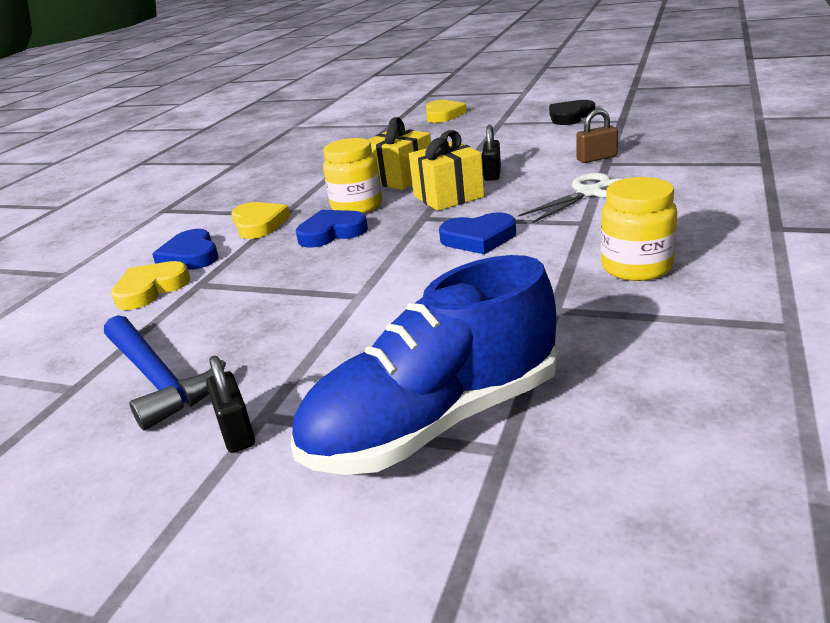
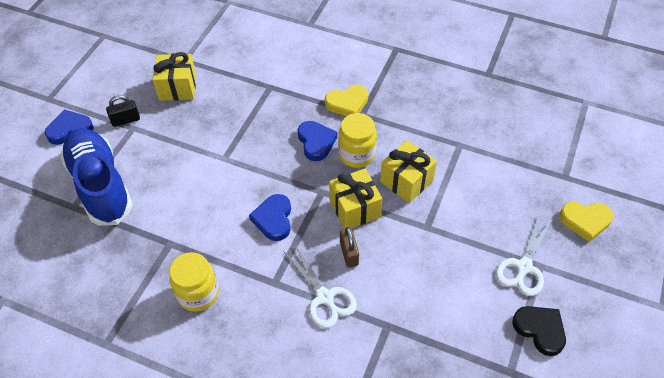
camera: 90 degrees right, 25 degrees up
(150, 289) = (272, 66): yellow heart -> none
(157, 379) = (177, 87): blue hammer -> yellow gift
(191, 256) = (310, 76): blue heart -> blue heart (70, 129)
(492, 174) = (392, 241): black padlock -> none
(504, 127) = (523, 267): none -> white scissors
(596, 158) = (402, 321): brown padlock -> brown padlock (349, 253)

